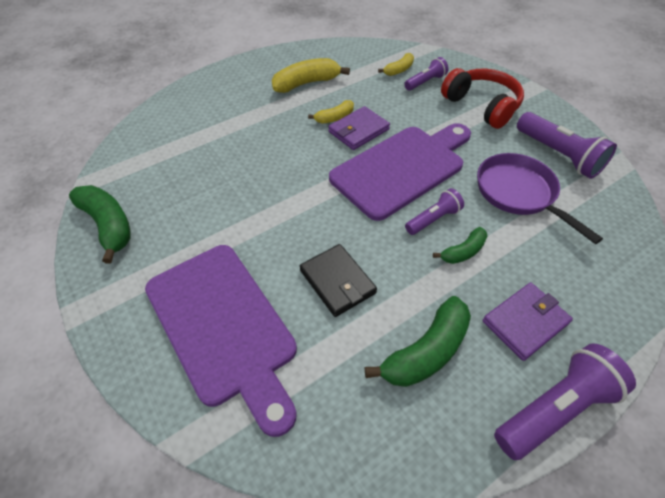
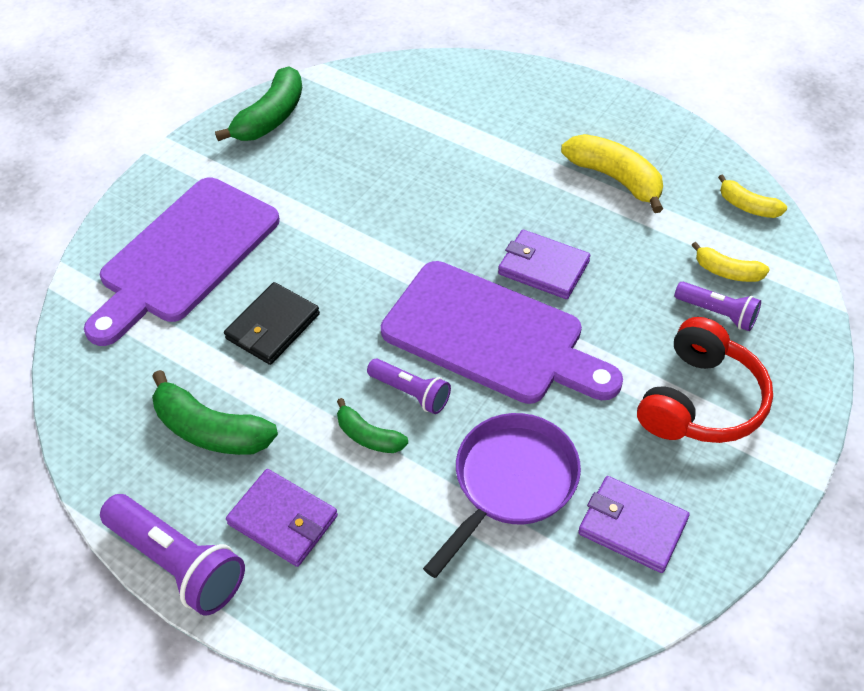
camera: 70 degrees right, 0 degrees up
(334, 118) = (556, 234): yellow banana -> yellow banana (747, 206)
(558, 155) = (632, 526): purple flashlight -> purple wallet

